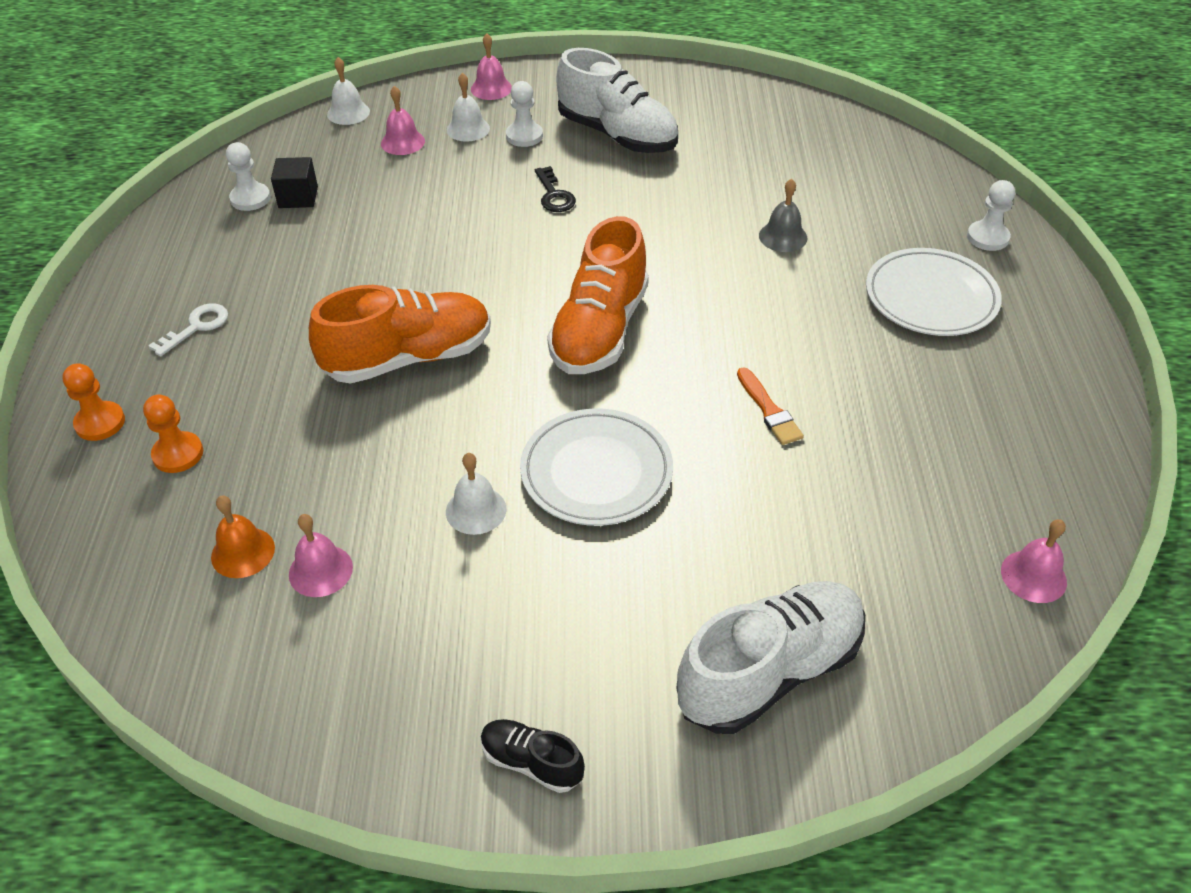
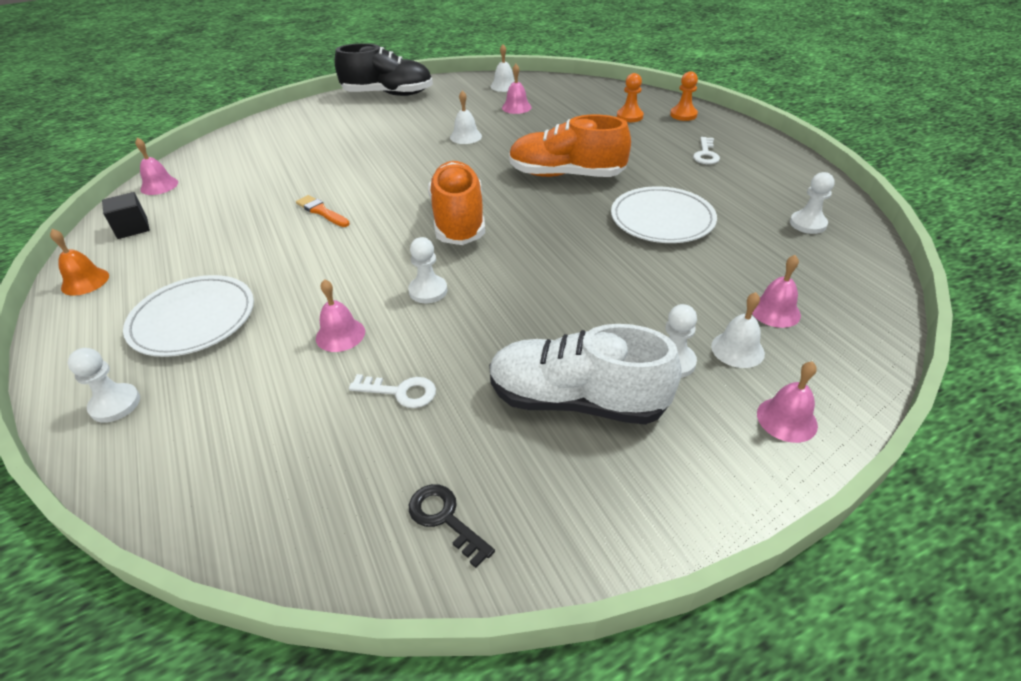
camera: 155 degrees right, 5 degrees down
(243, 552) = (556, 103): orange bell -> orange bell (85, 281)
(298, 197) = (777, 236): black cube -> black cube (132, 228)
(348, 113) = (874, 325): white bell -> white bell (504, 86)
(408, 358) = (566, 175): orange shoe -> orange shoe turned 60 degrees clockwise
(531, 762) = (388, 94): black shoe -> black shoe, size x2.08
(554, 195) = (578, 306): black key -> black key (445, 519)
(596, 471) = (414, 162): white plate -> white plate (662, 219)
(682, 252) = (428, 291): none -> white pawn
(745, 178) = (400, 392): none -> white key
(769, 672) = (299, 130): white shoe -> none
(783, 236) = (340, 334): grey bell -> pink bell

